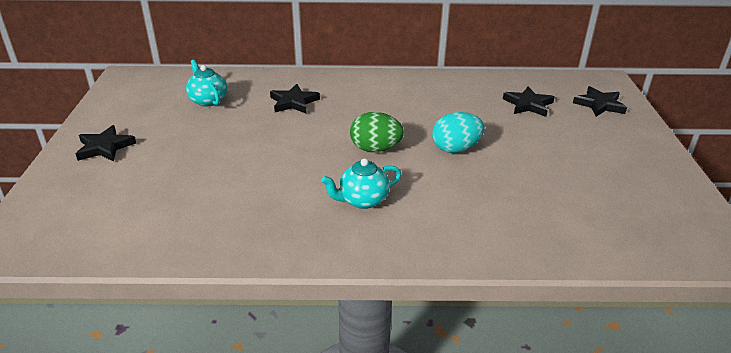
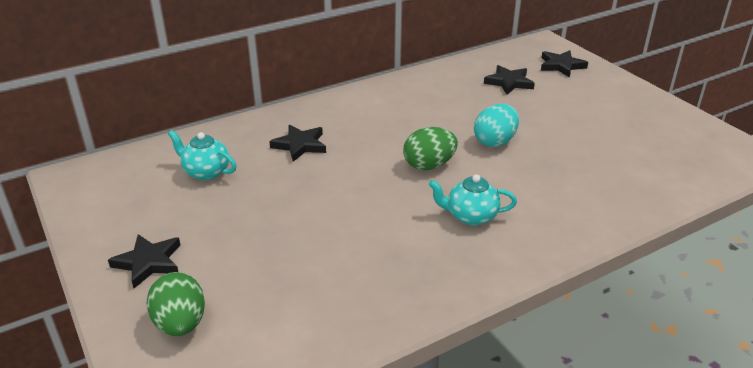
camera: 30 degrees left, 0 degrees up
(76, 194) = (180, 324): none -> green egg
(362, 200) = (470, 216): turquoise teapot -> turquoise teapot turned 60 degrees clockwise

